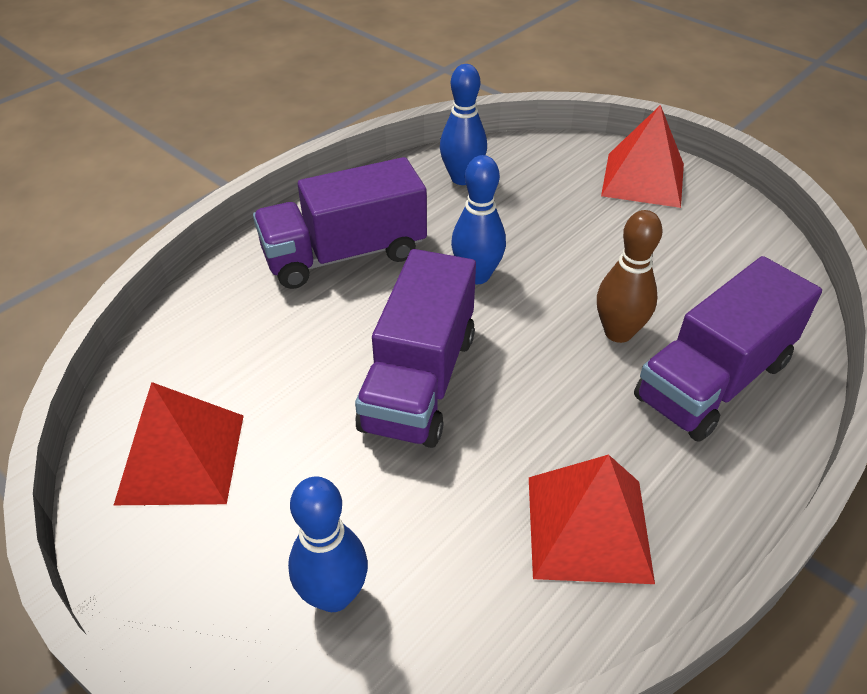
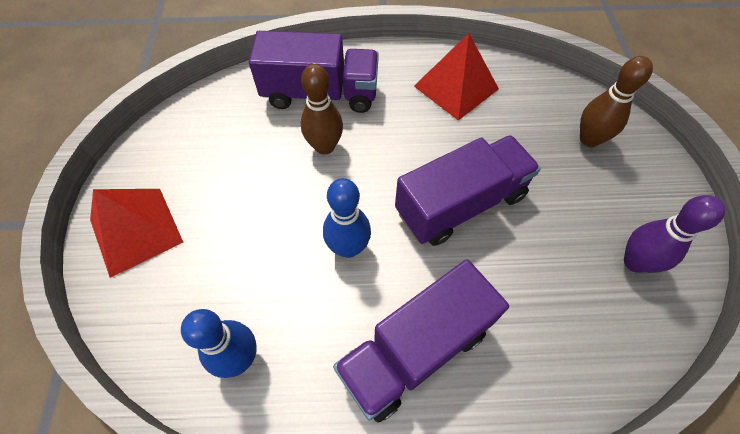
camera: 135 degrees left, 15 degrees up
(181, 458) = (635, 262): red pyramid -> purple bowling pin
(334, 595) = (589, 139): blue bowling pin -> brown bowling pin
(344, 254) = (414, 350): purple truck -> purple truck turned 120 degrees clockwise

